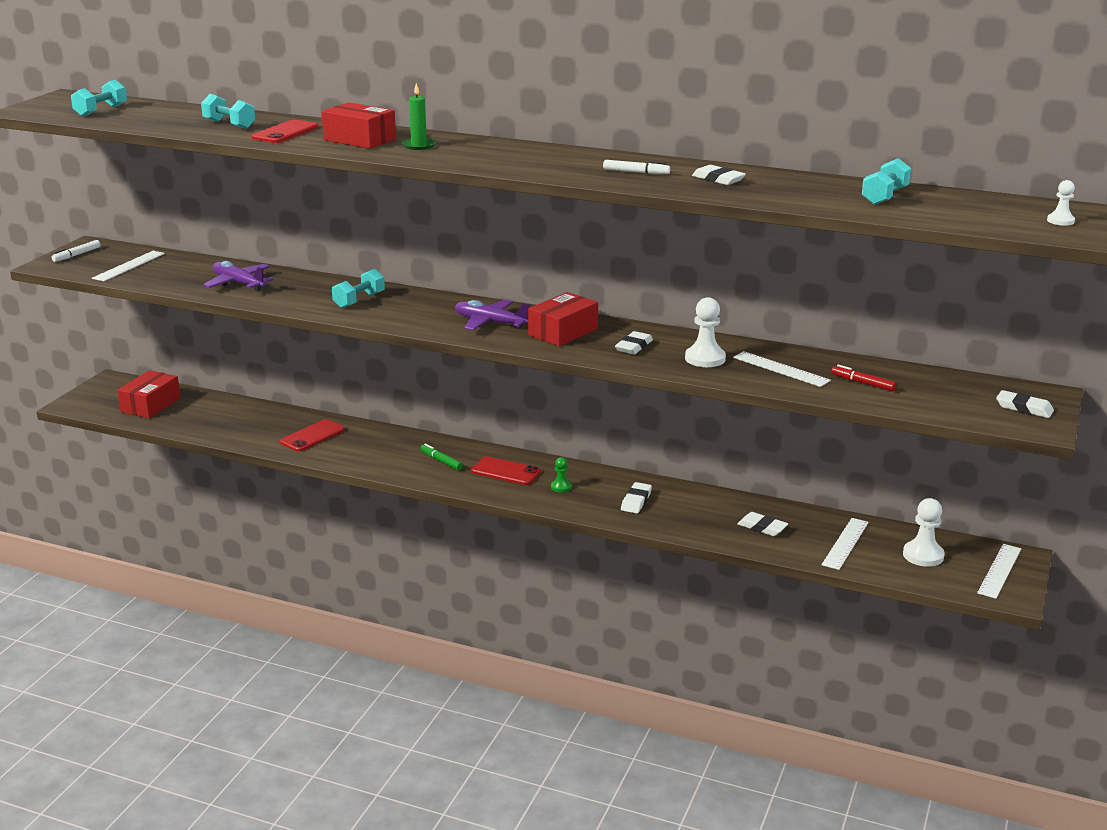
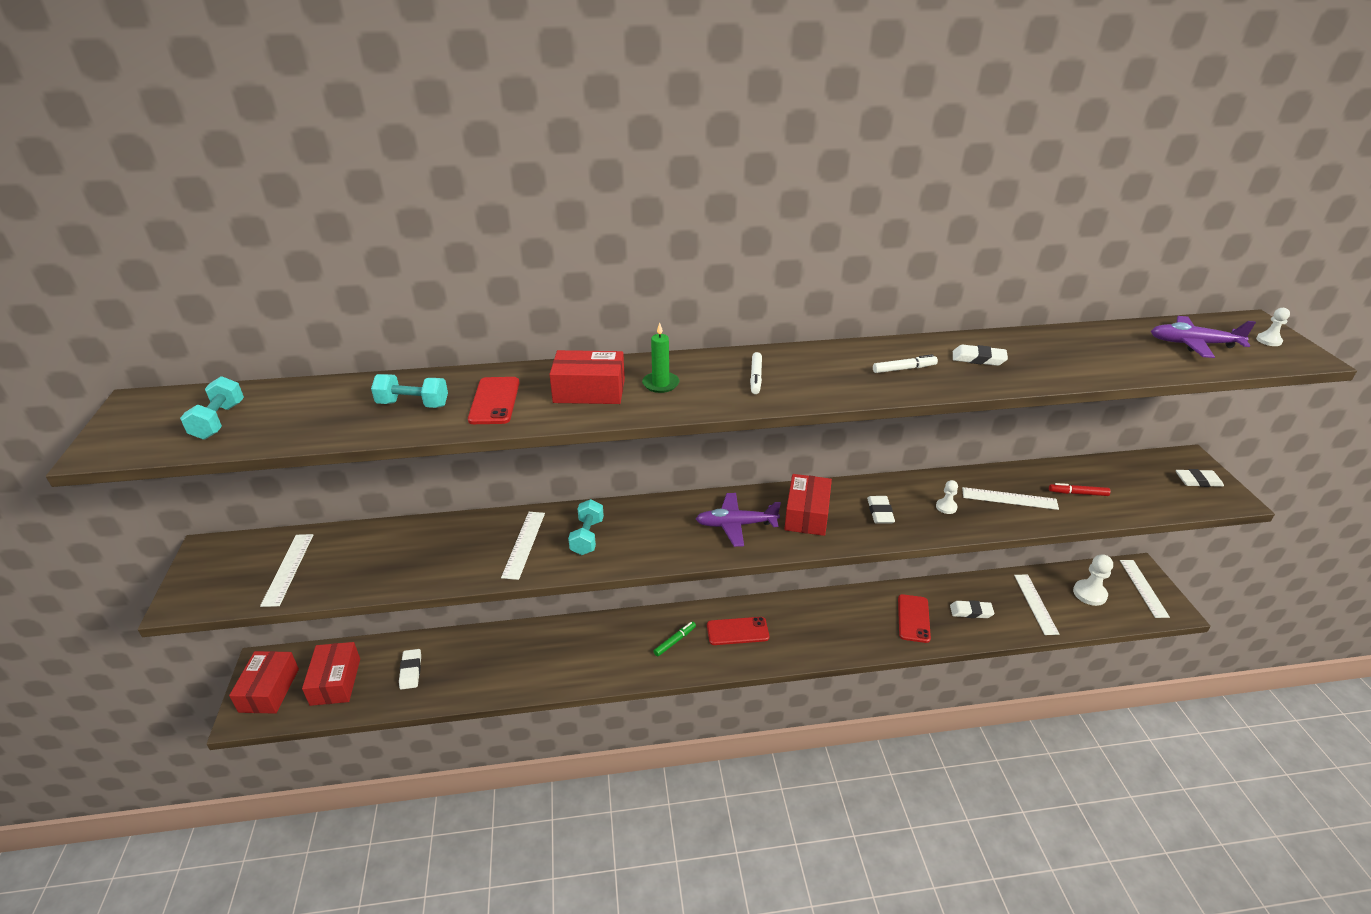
camera: 30 degrees left, 10 degrees up
(77, 255) = (206, 572): white marker -> white marker (756, 377)
(101, 396) = (269, 690): none -> red box
(238, 283) = (440, 554): purple plane -> purple plane (1193, 344)
(306, 293) = (524, 544): none -> white ruler
(312, 436) = (535, 658): red phone -> red phone (913, 618)
(441, 461) = (675, 641): green marker -> green marker turned 120 degrees clockwise
(561, 487) = (795, 631): green pawn -> none
(636, 501) = (863, 622): white eraser -> white eraser (410, 671)
(705, 358) = (946, 507): white pawn -> white pawn, size x0.56
(885, 197) = (1122, 345): turquoise dumbbell -> none

